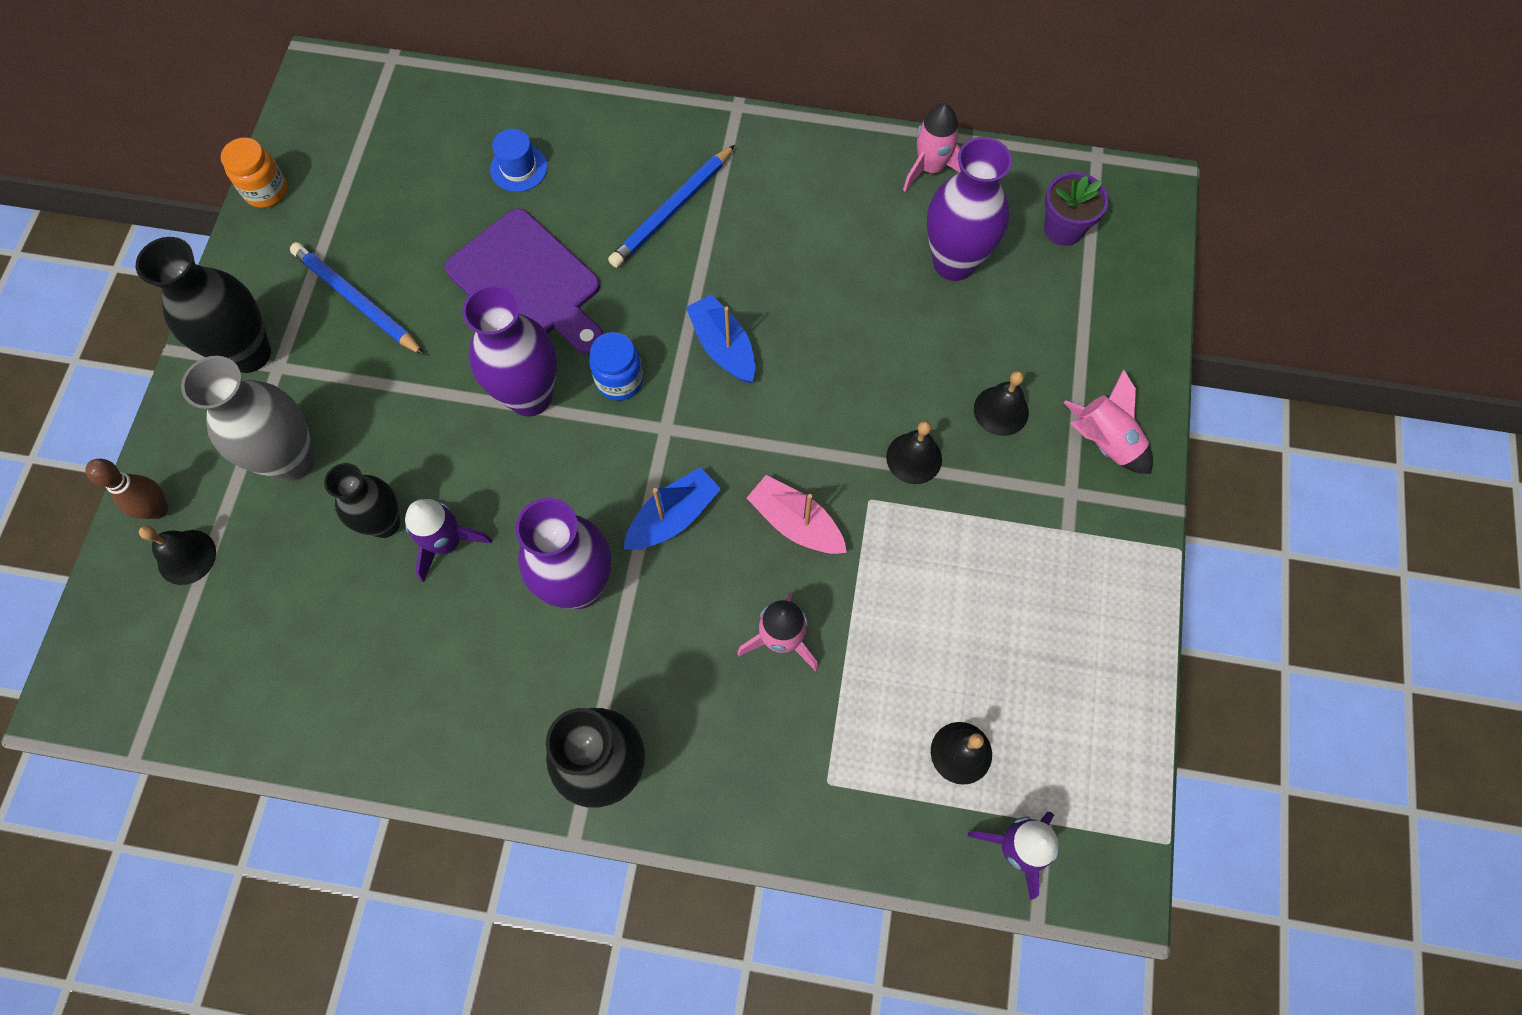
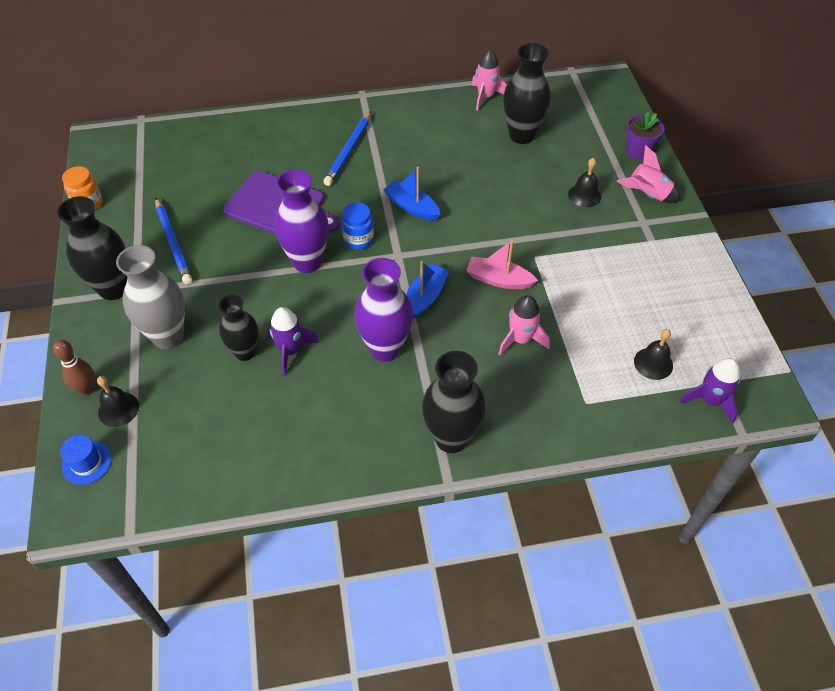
camera: 20 degrees left, 15 degrees down
(357, 301) = (173, 243): blue pencil -> blue pencil turned 135 degrees counterclockwise
(519, 168) = (246, 153): blue hat -> blue hat (87, 463)
(914, 458) = (549, 230): black bell -> none
(954, 263) = (521, 135): purple vase -> black vase
(1063, 229) = (572, 106): purple flower pot -> purple flower pot (638, 151)

